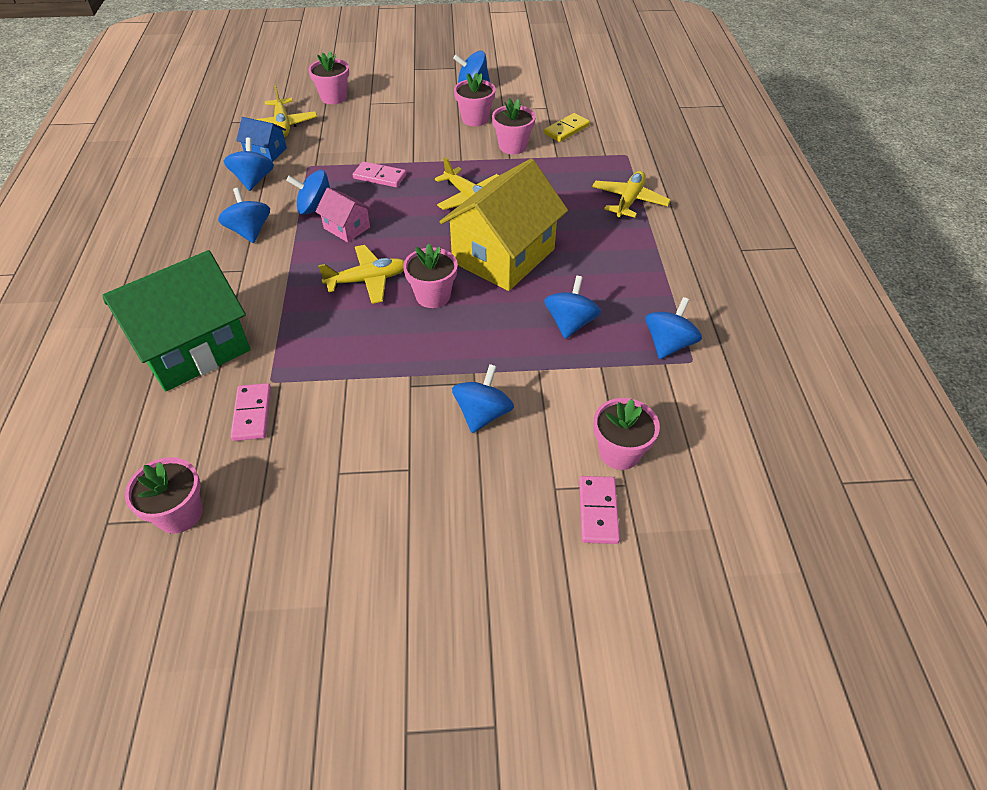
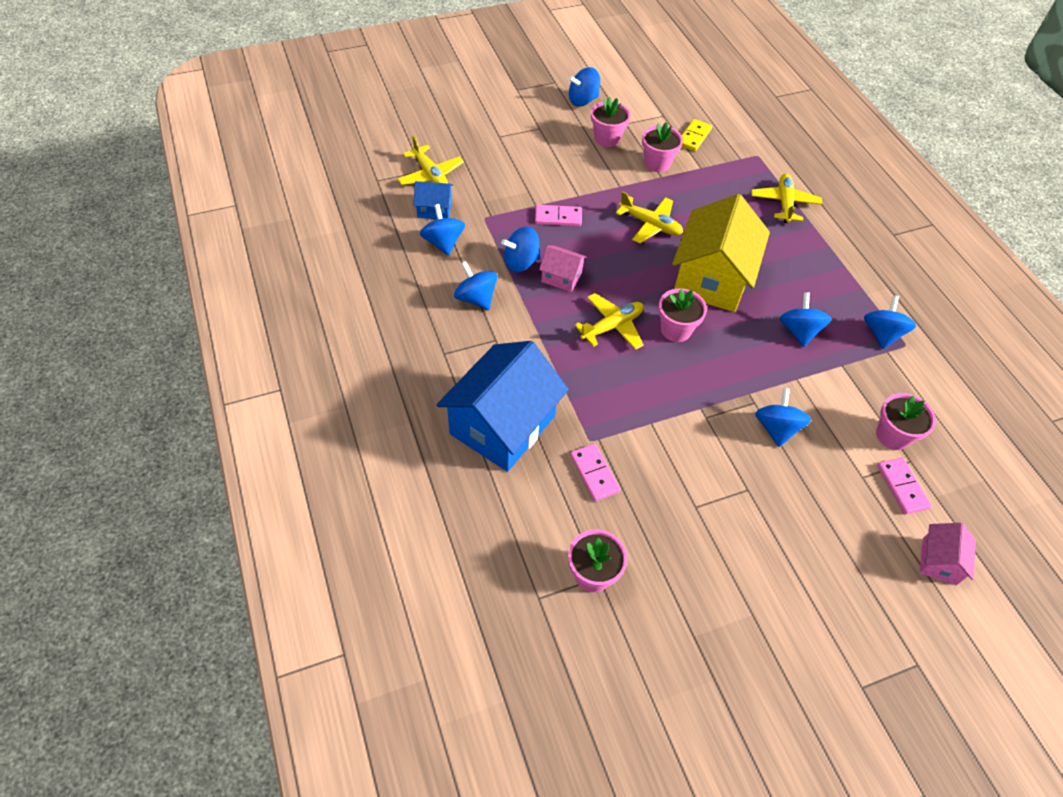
camera: 20 degrees left, 5 degrees up
(193, 347) = (502, 425): green house -> blue house
(334, 97) = (460, 135): pink flower pot -> none
(596, 609) = (939, 561): none -> pink house

